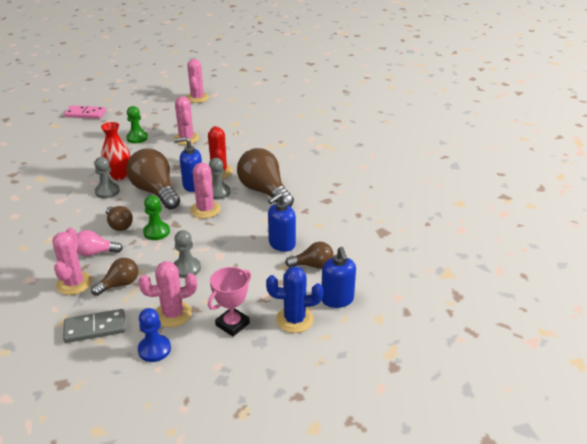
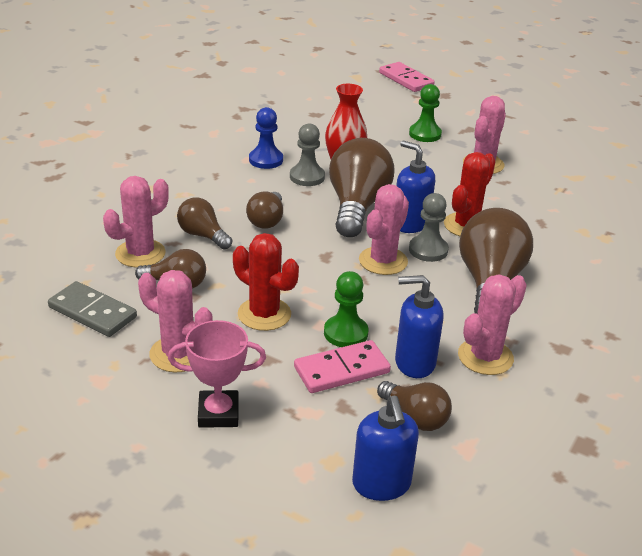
camera: 45 degrees right, 0 degrees up
(95, 253) = (203, 235): pink light bulb -> brown light bulb
(154, 349) = (108, 377): blue pawn -> blue pawn (266, 160)
(156, 232) = (293, 252): green pawn -> green pawn (345, 333)
(186, 268) = (264, 314): grey pawn -> red cactus
(197, 98) = (569, 121): pink cactus -> pink cactus (485, 357)
(257, 268) = (341, 370): none -> pink domino
(294, 320) = (292, 465): blue cactus -> none
(337, 300) = (381, 484): blue soap dispenser -> blue soap dispenser turned 45 degrees counterclockwise

